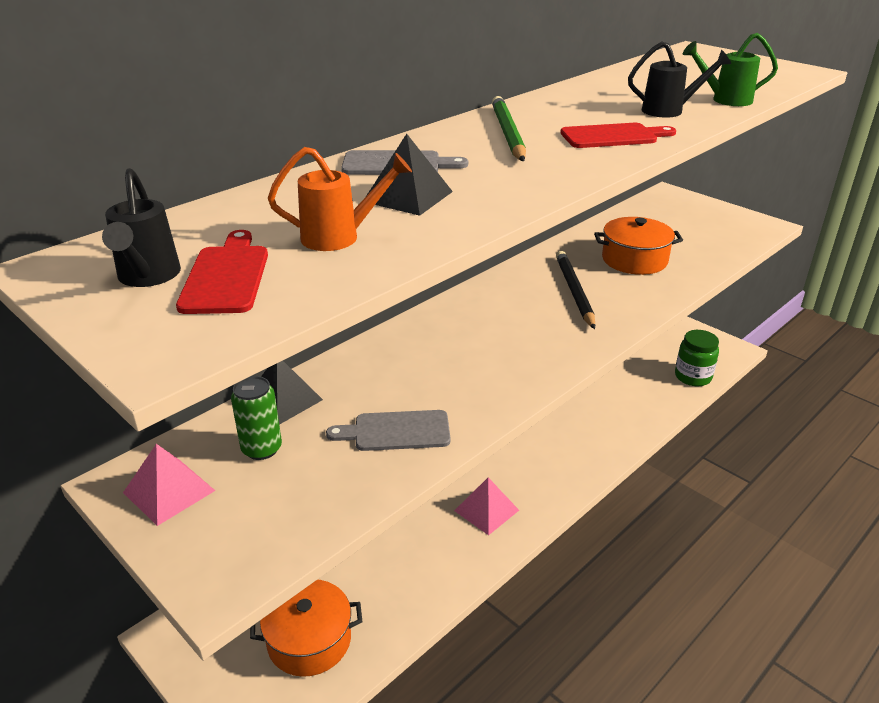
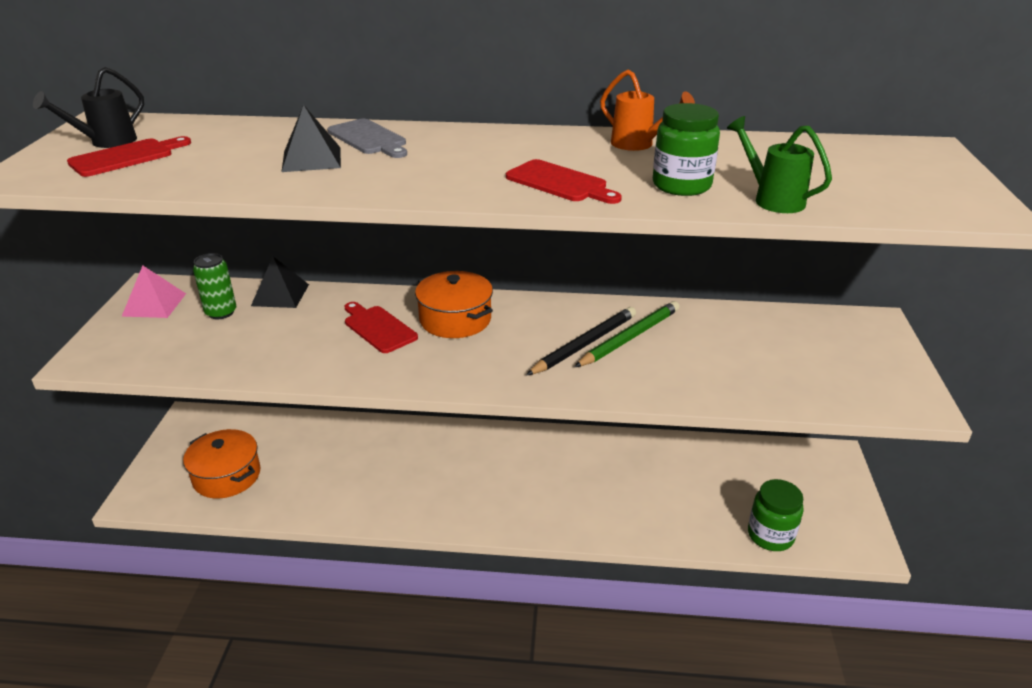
camera: 50 degrees right, 0 degrees up
(340, 237) = (216, 164): orange watering can -> orange watering can (638, 145)
(396, 431) = (287, 350): grey cutting board -> none
(426, 368) = (378, 328): none -> red cutting board
(486, 510) = (426, 492): pink pyramid -> none
(508, 133) = (497, 149): green pencil -> green pencil (630, 337)
(634, 260) = (694, 352): orange pot -> orange pot (455, 319)
(669, 111) = (681, 185): black watering can -> green jar

